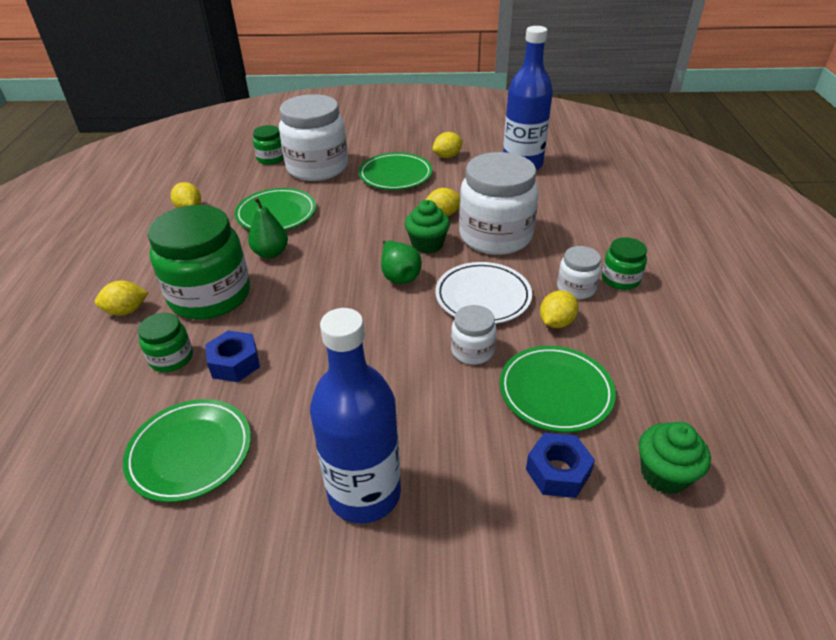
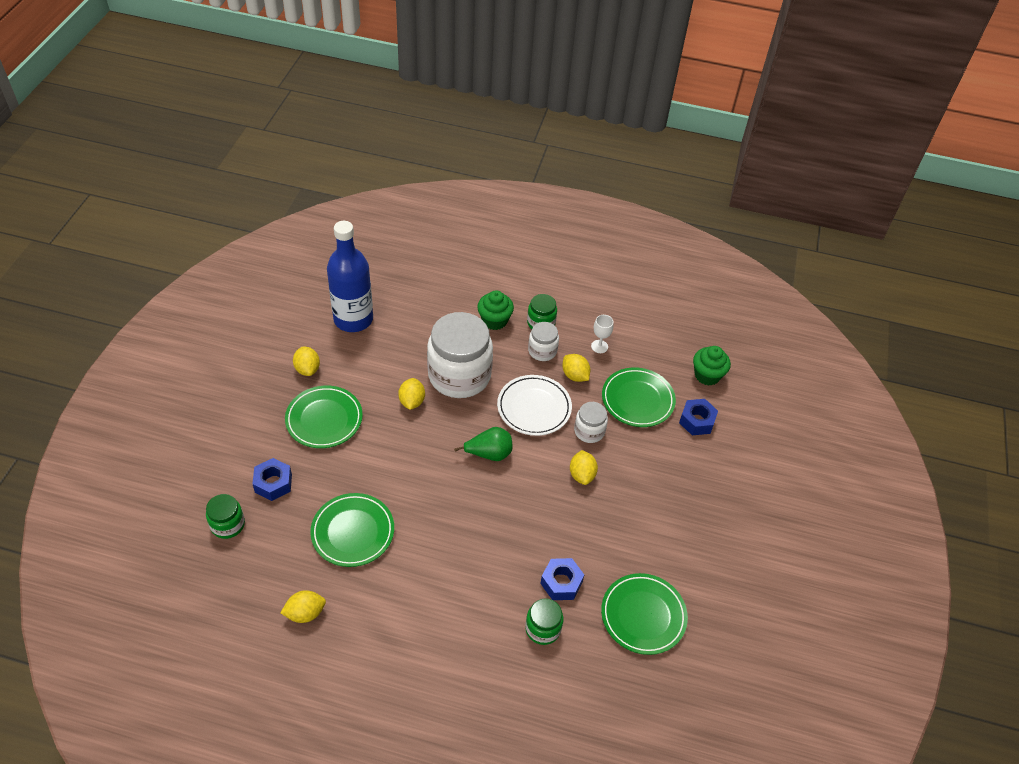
camera: 80 degrees left, 10 degrees up
(126, 311) = (468, 667): yellow lemon -> yellow lemon (582, 475)
(210, 296) = (469, 597): green jar -> none
(271, 253) = (420, 544): green pear -> none
(317, 168) = (273, 483): white jar -> blue nut
(364, 493) = (694, 519): blue bottle -> none
(427, 244) = (453, 424): green cupcake -> green cupcake (494, 320)
(624, 337) = (599, 346): none -> white goblet

